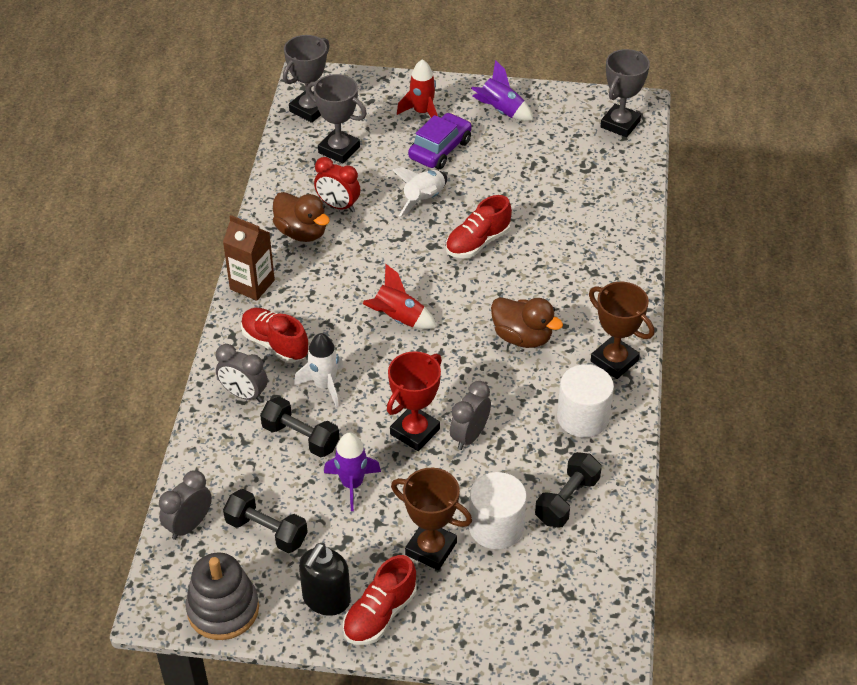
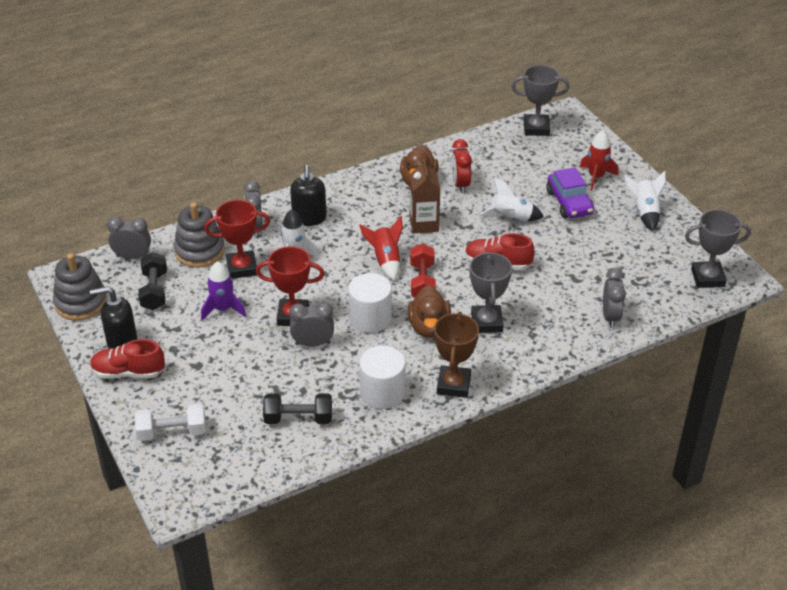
camera: 55 degrees right, 5 degrees down
(238, 460) = (200, 251): none -> grey stacking toy
(252, 285) = (350, 184): brown carton -> brown carton (424, 224)
(275, 344) = (309, 218): red shoe -> black soap dispenser
(300, 437) = (242, 268): black dumbbell -> red trophy
(339, 150) = (513, 159): grey trophy -> grey trophy (486, 322)
(431, 549) = (200, 371): brown trophy -> none
(440, 149) = (569, 203): purple car -> purple car turned 75 degrees clockwise
(454, 308) = (422, 282): none -> red dumbbell
(496, 527) = (244, 393): white cylinder -> white cylinder (370, 318)
(500, 111) = (644, 212): purple rocket -> white rocket
(504, 615) = (172, 432): none -> white dumbbell
(615, 210) = (610, 317): none -> grey clock

